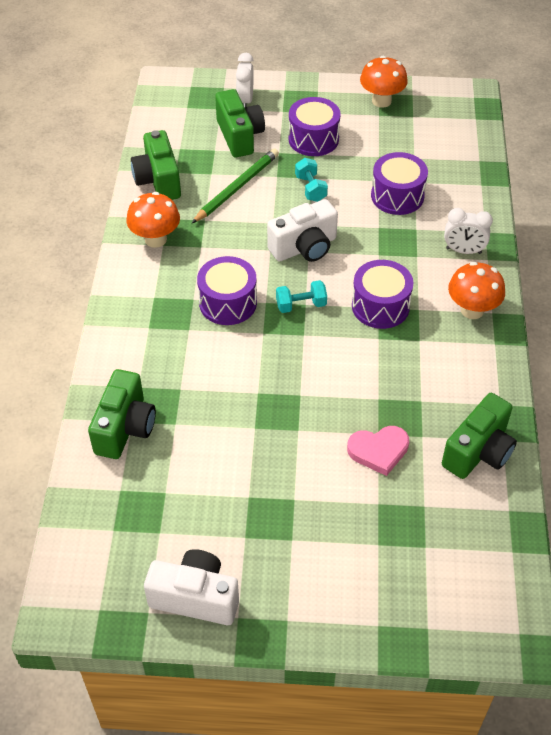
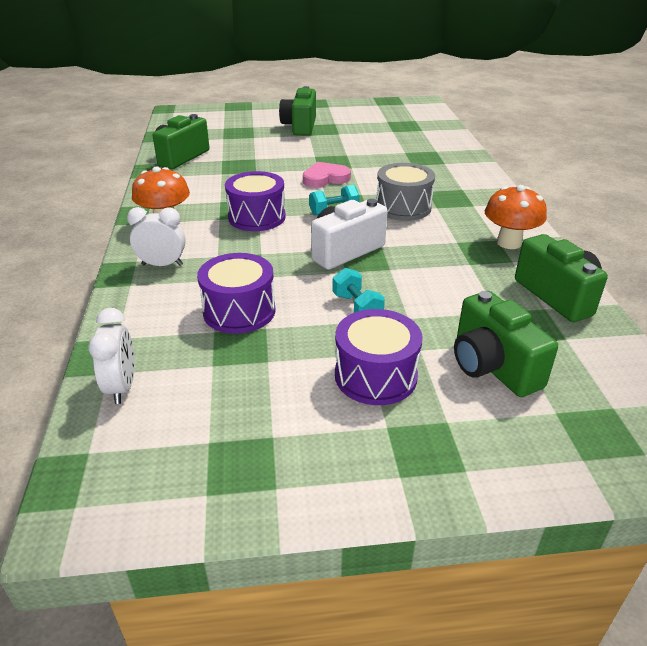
camera: 170 degrees right, 15 degrees down
(125, 428) = (438, 148): green camera -> green camera (300, 126)
(195, 598) = (354, 108): white camera -> none
(228, 303) = (403, 207): purple drum -> grey drum
(237, 187) = (453, 299): green pencil -> none
(245, 100) = (524, 434): white clock -> white clock (122, 387)
(378, 451) = (254, 153): pink heart -> pink heart (325, 178)
(381, 101) = (269, 468): orange mushroom -> none

